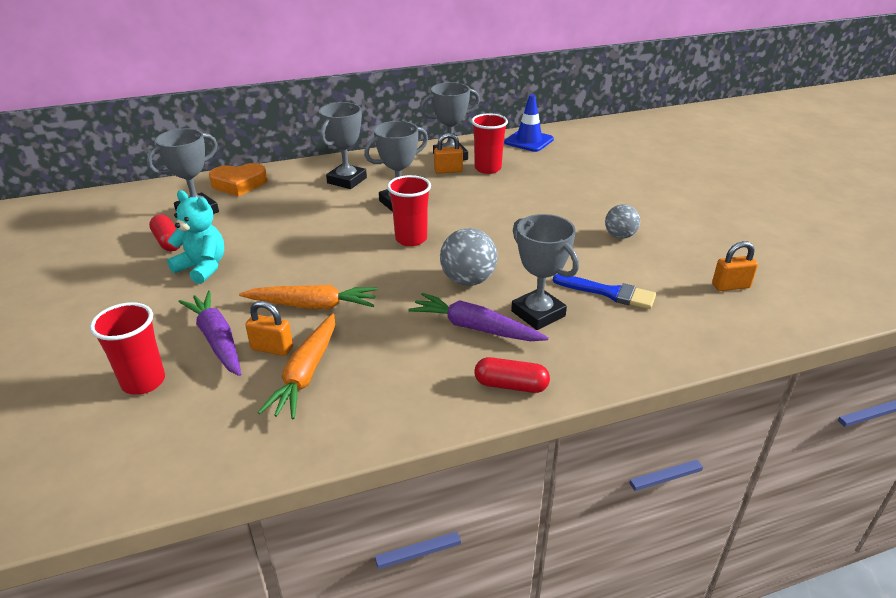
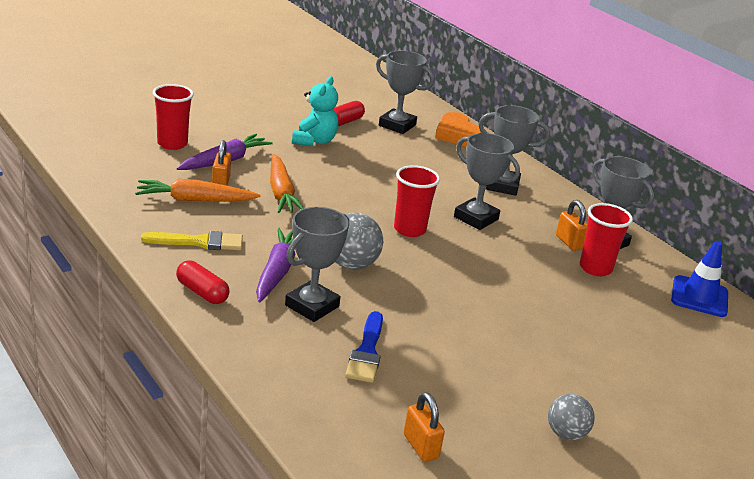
camera: 70 degrees right, 5 degrees down
(406, 378) = (199, 242): none -> yellow brush
(511, 385) = (202, 292): red capsule -> red capsule turned 45 degrees counterclockwise
(620, 236) = (492, 364): grey ball -> grey ball (566, 434)

